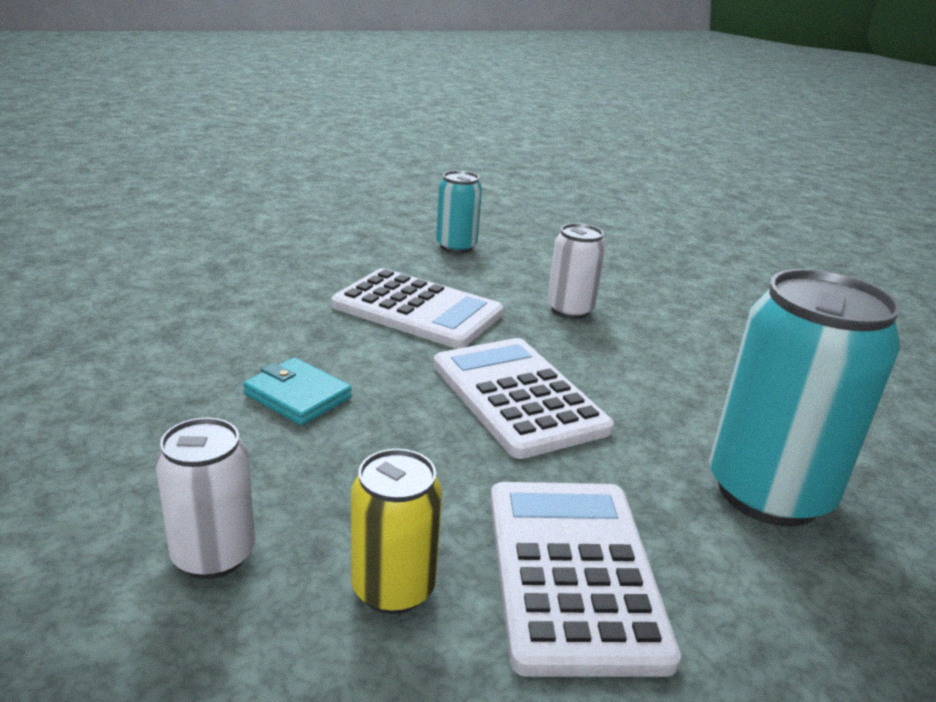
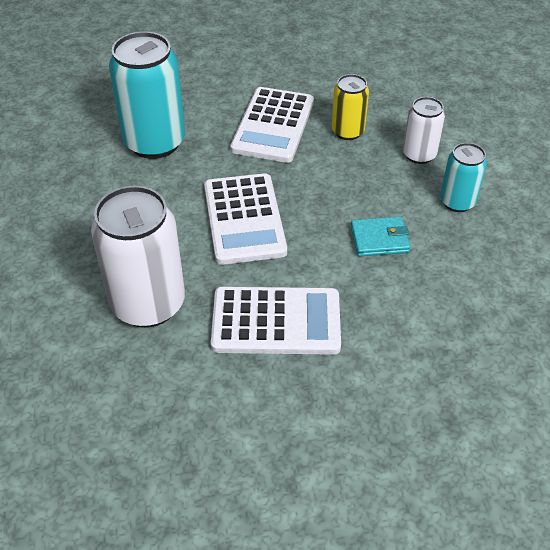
camera: 160 degrees left, 20 degrees up
(297, 396) = (379, 239): turquoise wallet -> turquoise wallet turned 60 degrees counterclockwise
(417, 310) = (276, 321): white calculator -> white calculator turned 135 degrees clockwise
(456, 247) = (193, 437): turquoise can -> turquoise can (457, 202)
(570, 310) = (148, 304): white can -> white can, size x1.84

